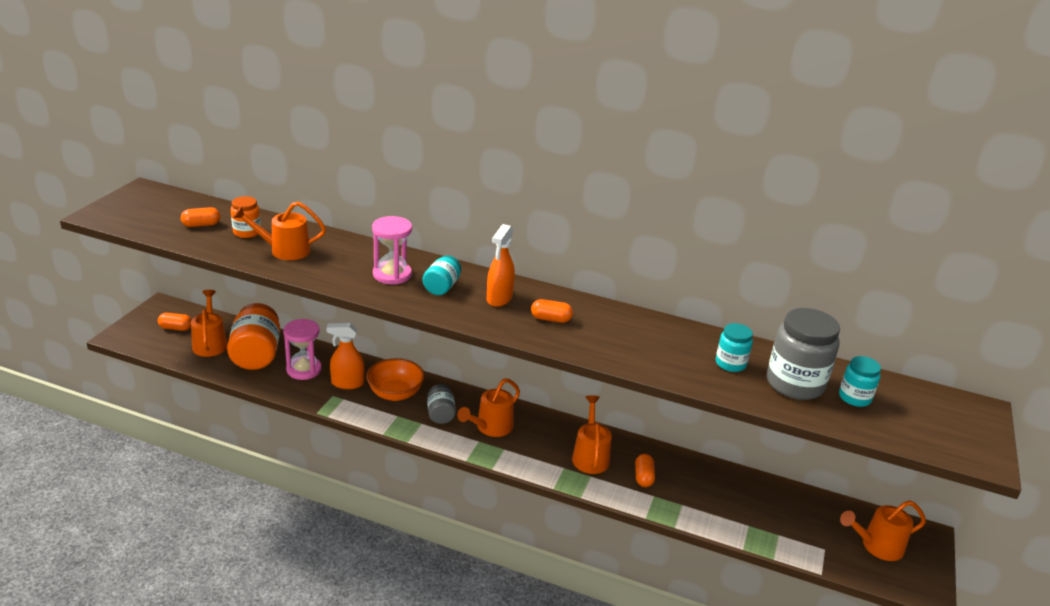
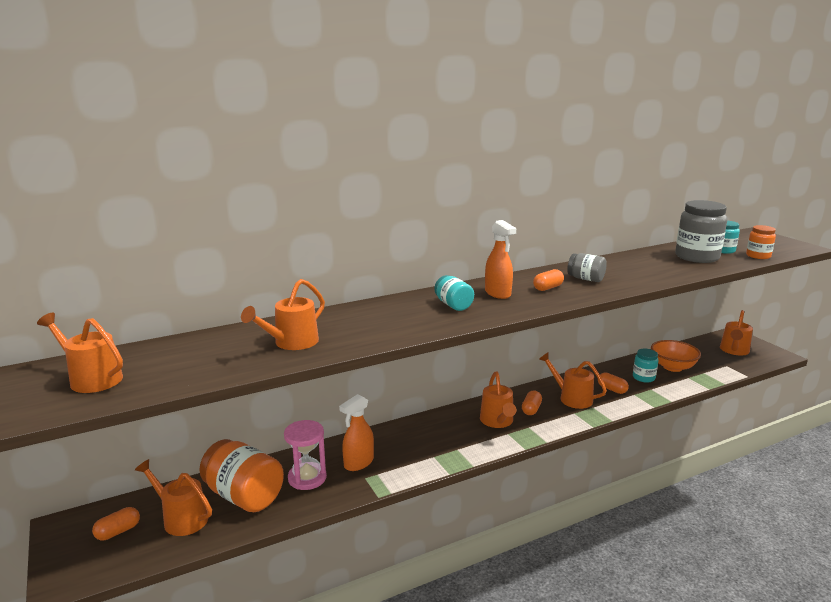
camera: 45 degrees left, 10 degrees down
(159, 211) = (91, 378): none -> orange watering can
(201, 225) = (167, 365): orange capsule -> orange capsule (531, 409)
(247, 232) = (226, 349): orange jar -> orange jar (758, 256)
(392, 275) = (406, 315): pink hourglass -> none
(395, 393) = (404, 445): orange bowl -> orange bowl (672, 367)
(440, 414) = (456, 436): grey jar -> grey jar (585, 279)
(730, 364) = (659, 263): turquoise jar -> turquoise jar (643, 377)

